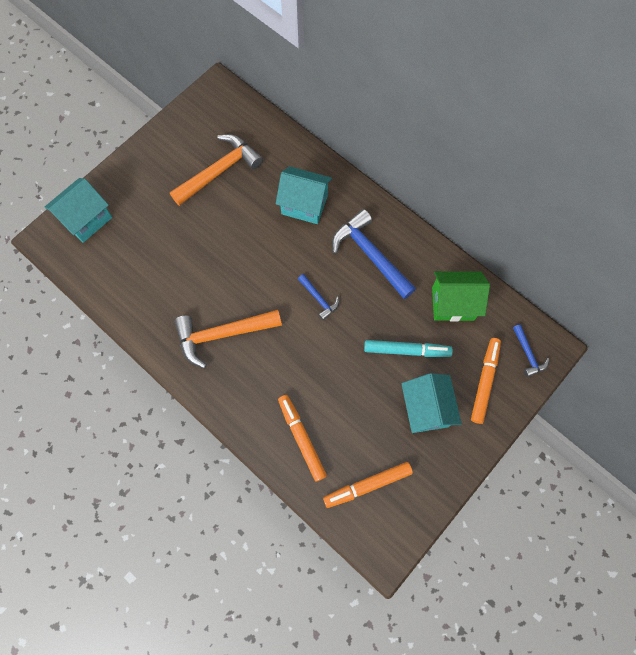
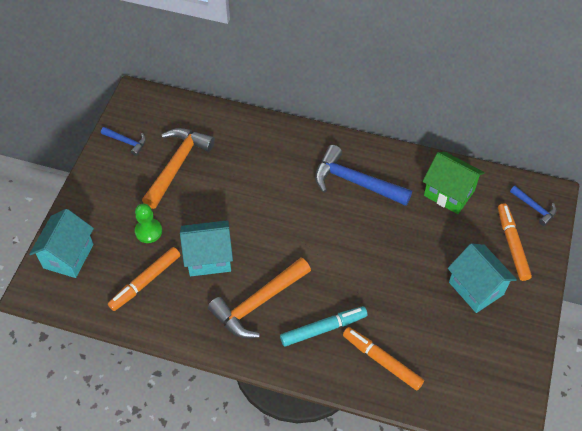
camera: 25 degrees left, 15 degrees down
(164, 225) = (148, 231): none -> green pawn
(304, 205) = (272, 164): turquoise house -> turquoise house (209, 258)
(319, 299) = (330, 236): blue hammer -> blue hammer (126, 142)
(368, 485) = (463, 374): orange marker -> orange marker (146, 281)
(406, 350) = (431, 247): turquoise marker -> turquoise marker (323, 329)
(453, 303) = (449, 193): green house -> green house turned 60 degrees clockwise

